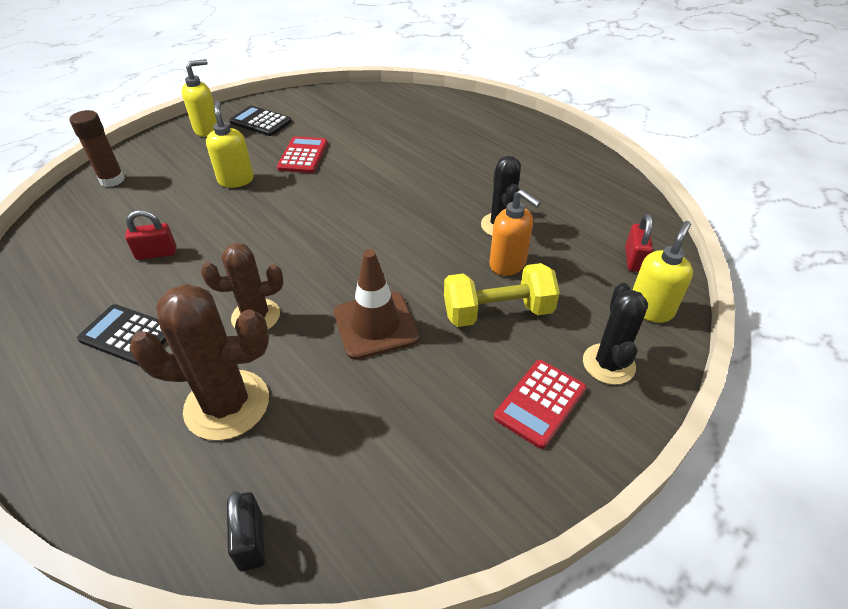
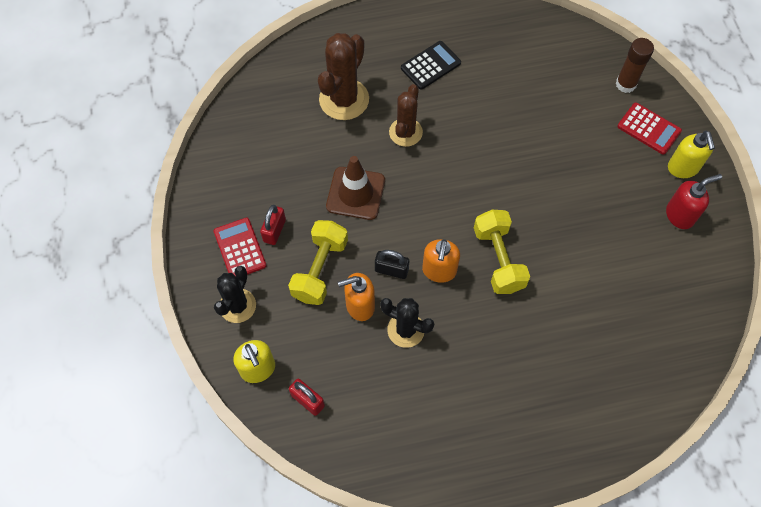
camera: 120 degrees right, 20 degrees up
(156, 253) = (506, 94): red padlock -> red padlock (274, 230)
(236, 180) = (580, 166): yellow soap dispenser -> none
(251, 541) = (258, 88): black padlock -> black padlock (391, 270)
(260, 122) = (680, 215): black calculator -> red soap dispenser
(303, 156) = (595, 228): red calculator -> red calculator (649, 129)
(377, 196) = (498, 259): none -> yellow dumbbell
(421, 226) = (439, 271): none -> orange soap dispenser
(608, 364) = (237, 306): black cactus -> black cactus turned 75 degrees clockwise

